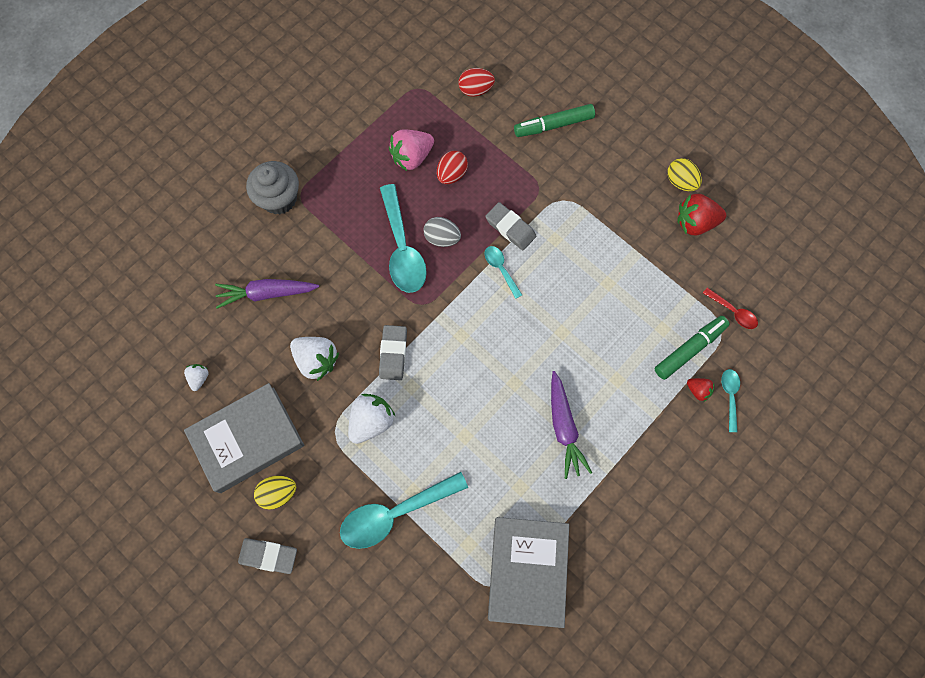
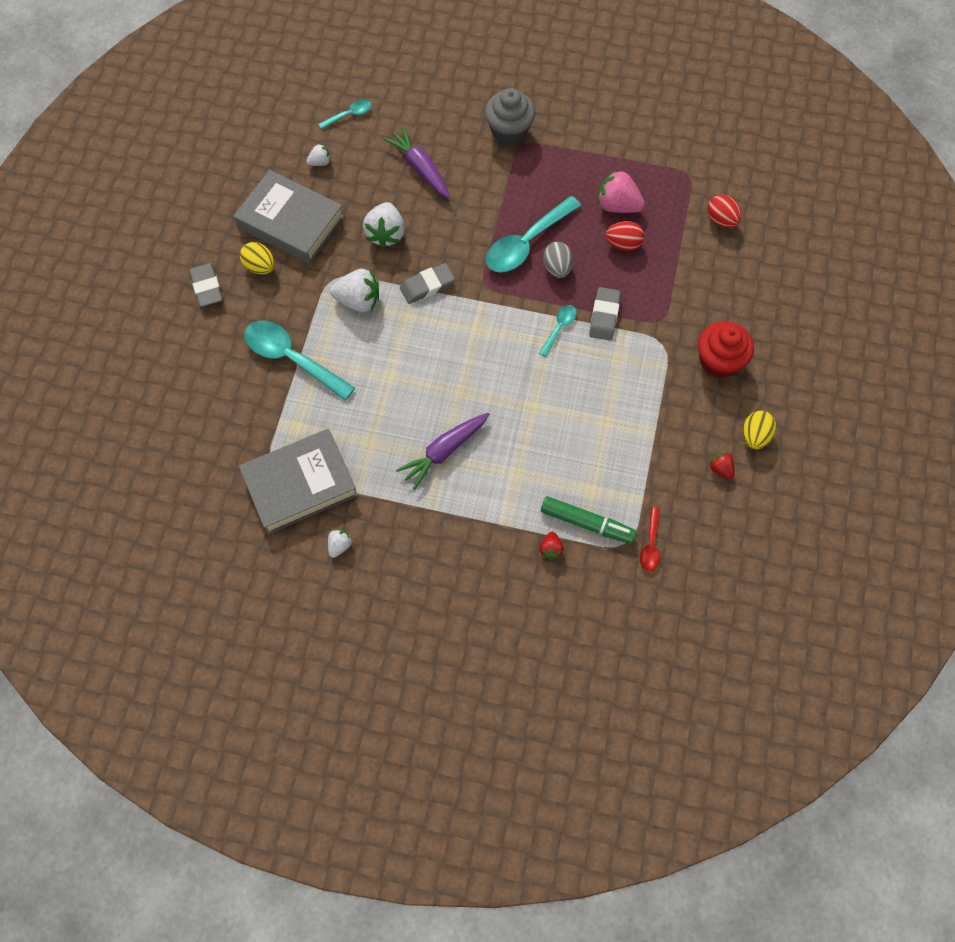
camera: 60 degrees right, 5 degrees down
(553, 125) = (733, 300): green marker -> none
(601, 168) = (719, 361): none -> red cupcake
(605, 566) = (340, 545): none -> white strawberry
(695, 222) = (720, 469): red strawberry -> red strawberry, size x0.53
(730, 396) = (562, 580): turquoise spoon -> turquoise spoon (349, 115)

